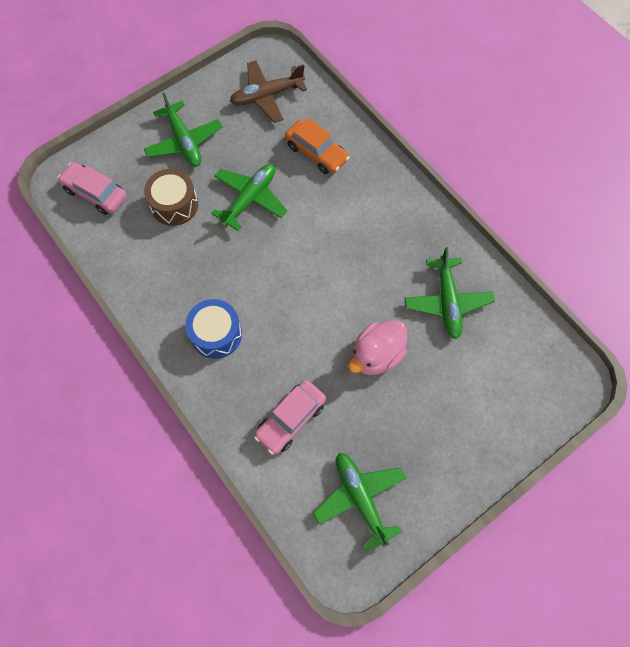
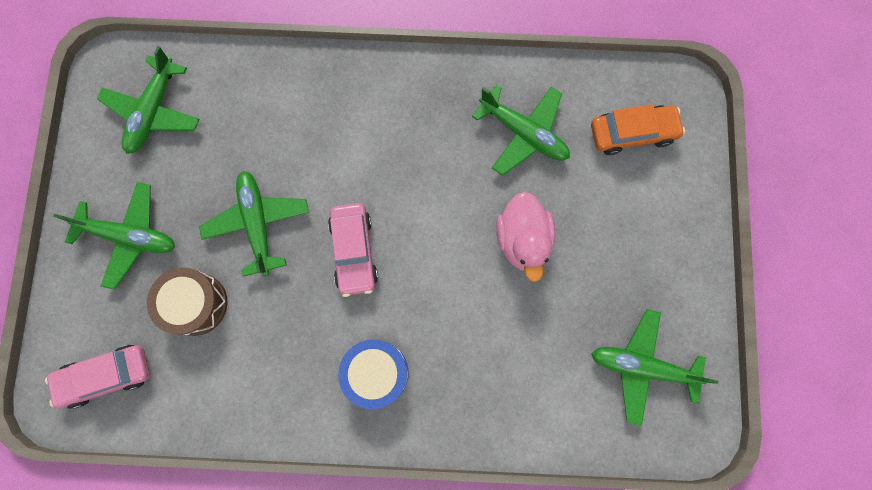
camera: 50 degrees left, 10 degrees up
(267, 96) = (154, 112): brown plane -> green plane
(291, 419) = (520, 369): pink car -> pink car (354, 251)
(316, 152) = (265, 118): orange car -> orange car (632, 133)

